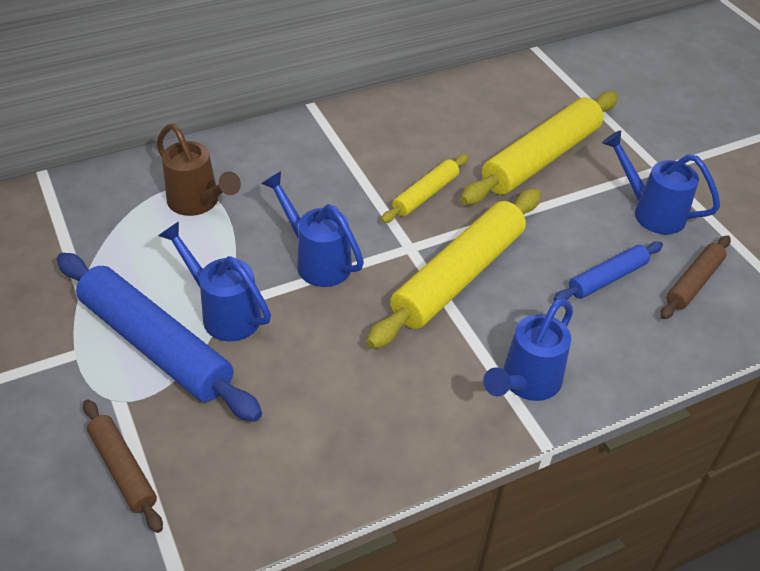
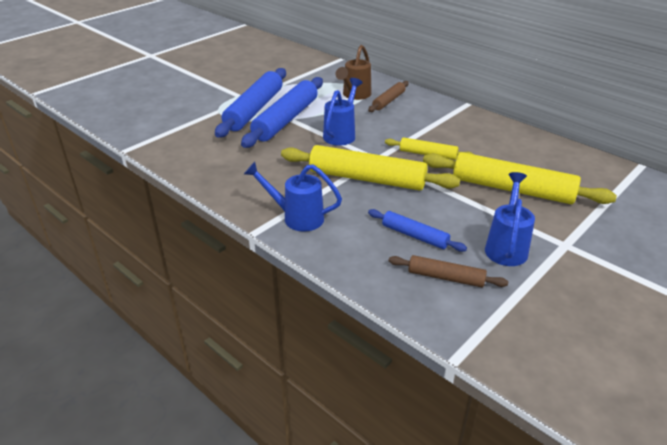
camera: 70 degrees right, 10 degrees down
(123, 469) = (182, 121): brown rolling pin -> brown rolling pin (389, 101)
(223, 312) = (286, 119): blue watering can -> blue rolling pin

